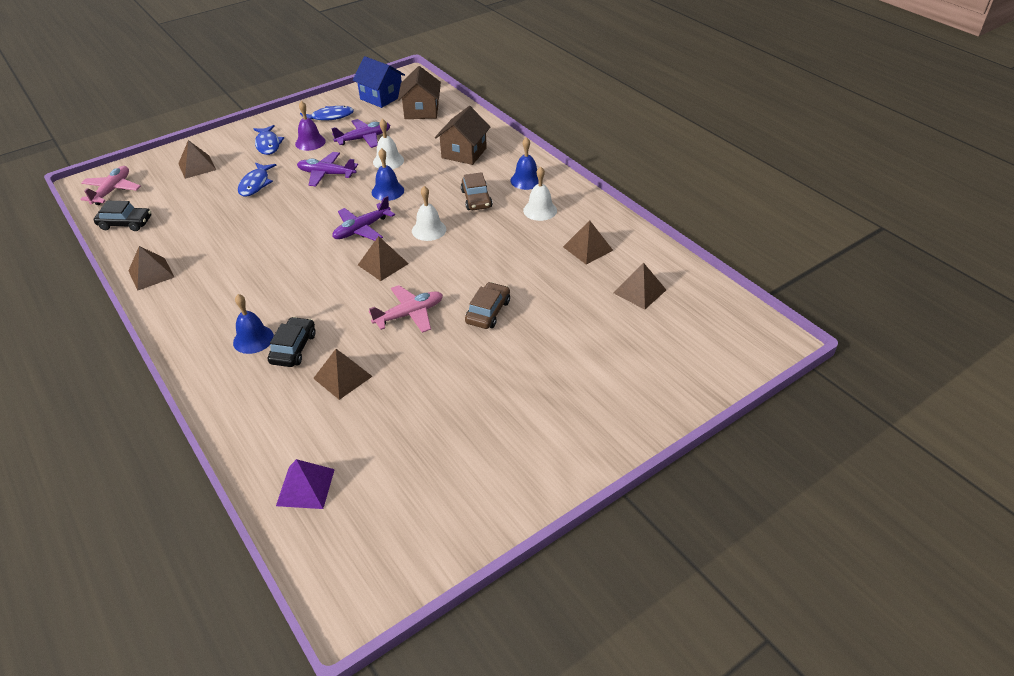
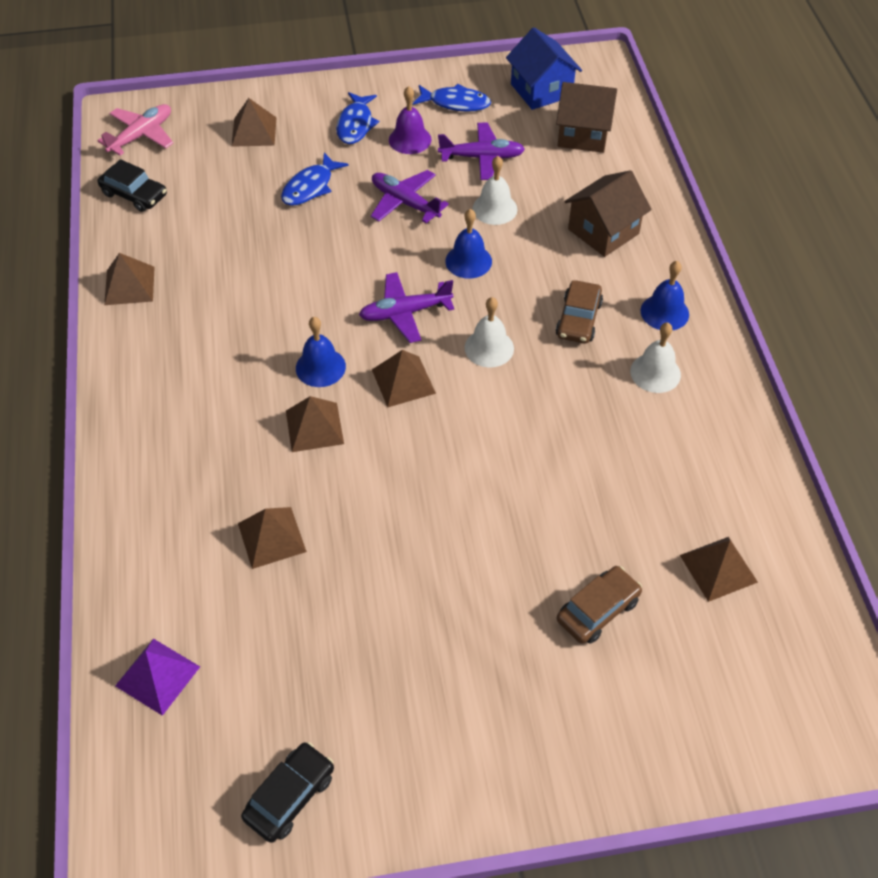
camera: 25 degrees right, 10 degrees up
(253, 339) = (198, 434): blue bell -> blue bell (320, 367)
(293, 348) = (236, 468): black car -> black car (290, 796)
(409, 314) = (396, 476): pink plane -> none
(421, 111) = (583, 134): brown house -> brown house turned 75 degrees clockwise
(488, 312) = (496, 514): brown car -> brown car (597, 610)
(588, 248) = (686, 465): brown pyramid -> brown pyramid (314, 427)

